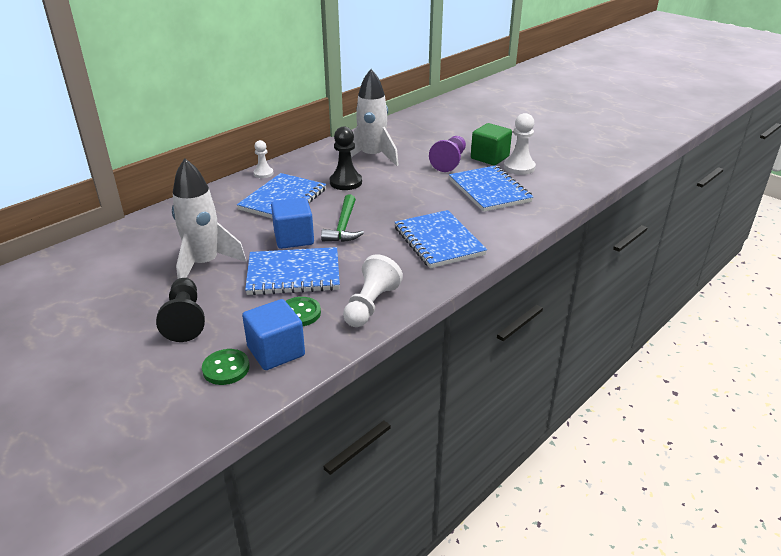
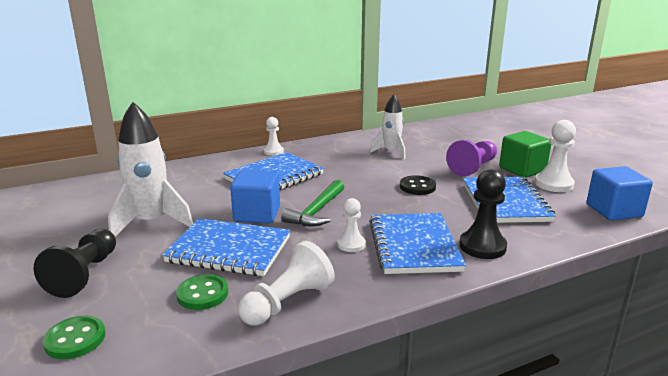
camera: 20 degrees right, 10 degrees down
(276, 351) = (142, 332): blue cube -> blue cube (614, 210)
(346, 182) = (348, 170): black pawn -> black pawn (482, 246)
(372, 157) = (391, 152): white rocket -> white rocket, size x0.63
(390, 250) = (351, 244): none -> white pawn
(414, 188) = (417, 187): none -> black button

